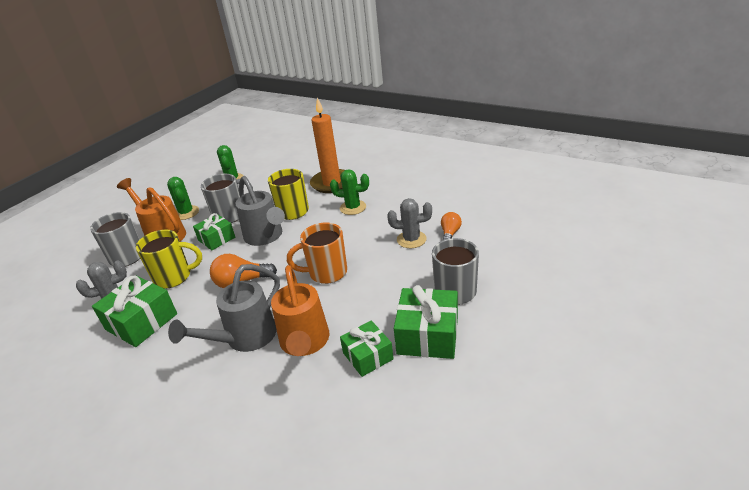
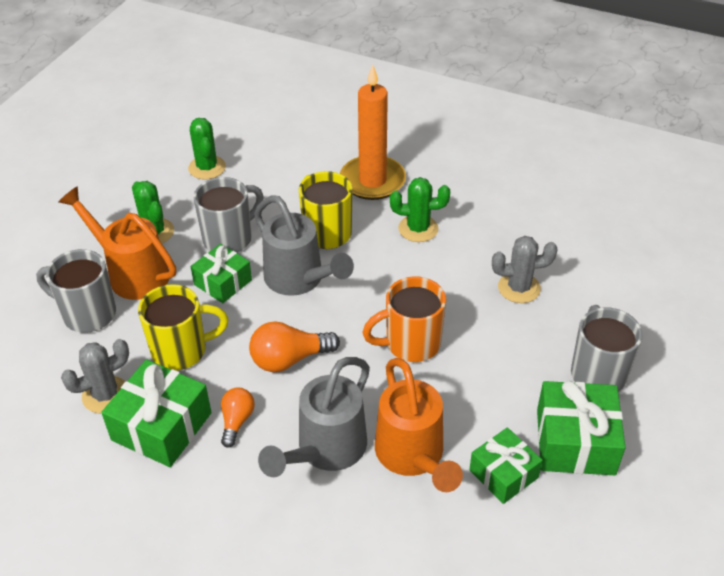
camera: 10 degrees left, 10 degrees up
(450, 233) = (571, 278): orange light bulb -> orange light bulb (237, 421)

